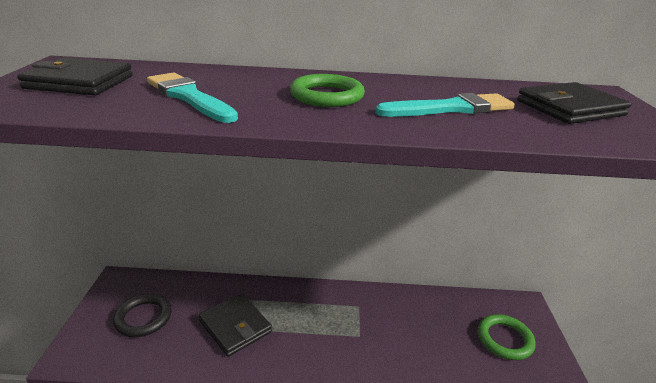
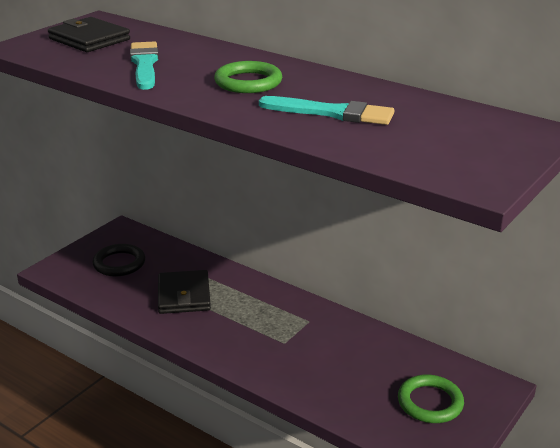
camera: 35 degrees right, 0 degrees up
(570, 108) = (452, 136): black wallet -> none

